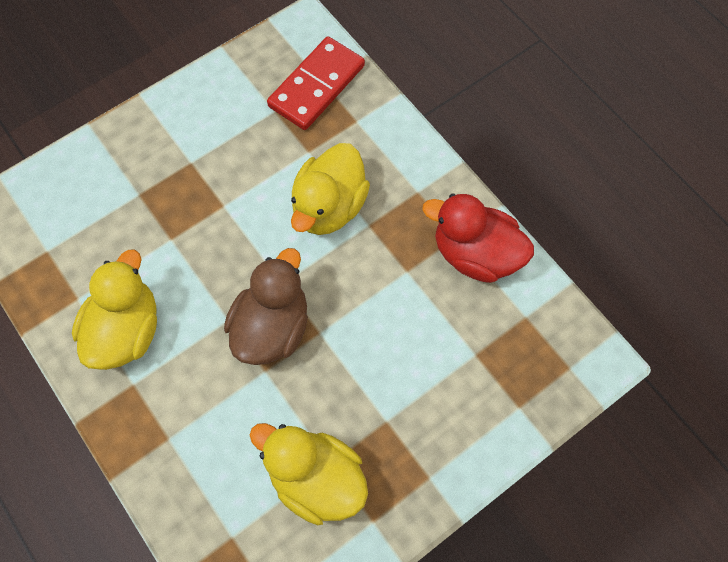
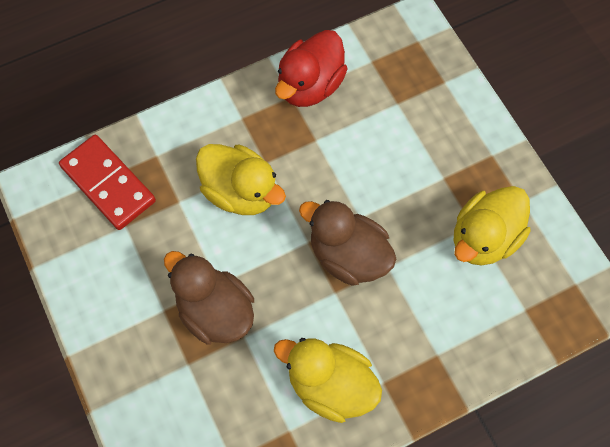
camera: 80 degrees left, 0 degrees up
(195, 208) = (215, 311): none -> brown duck

